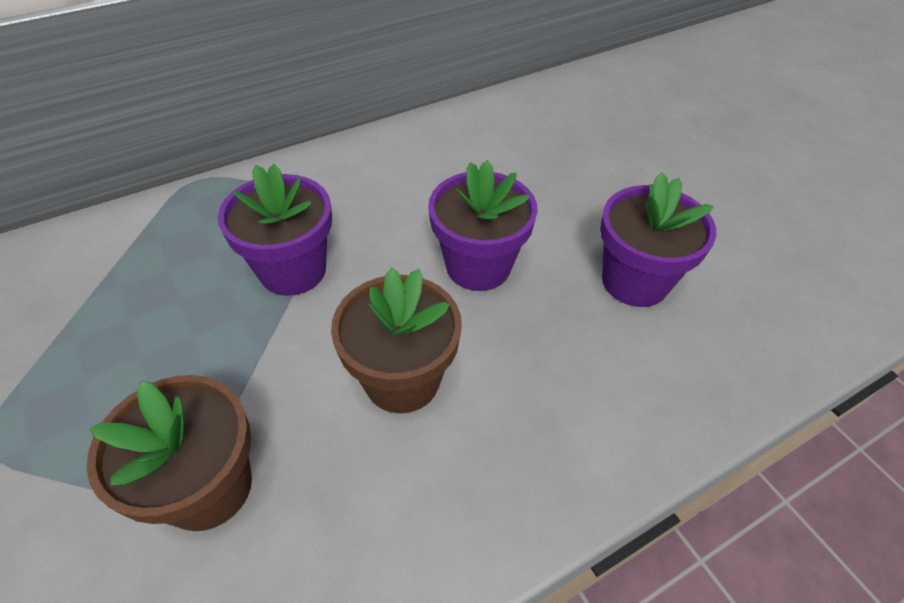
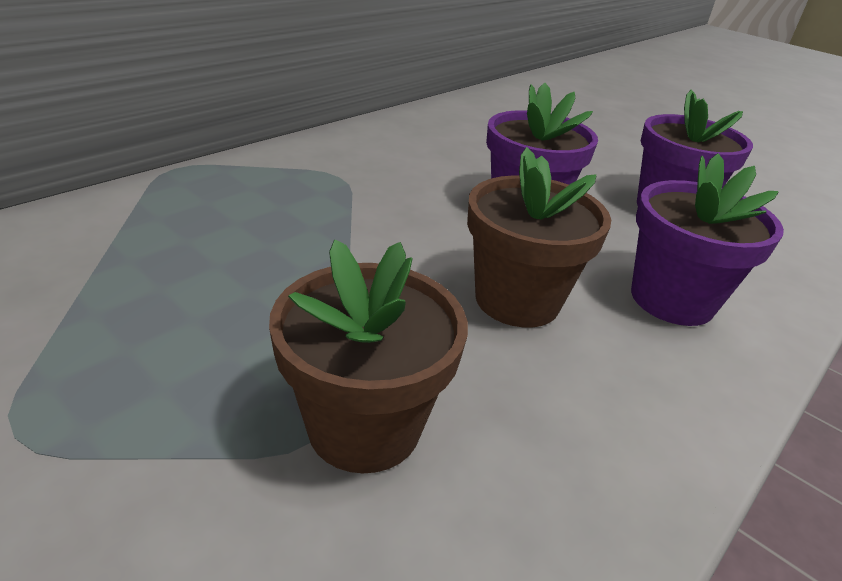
camera: 20 degrees left, 15 degrees down
(293, 270) = (337, 228): purple flower pot -> purple flower pot (672, 299)

